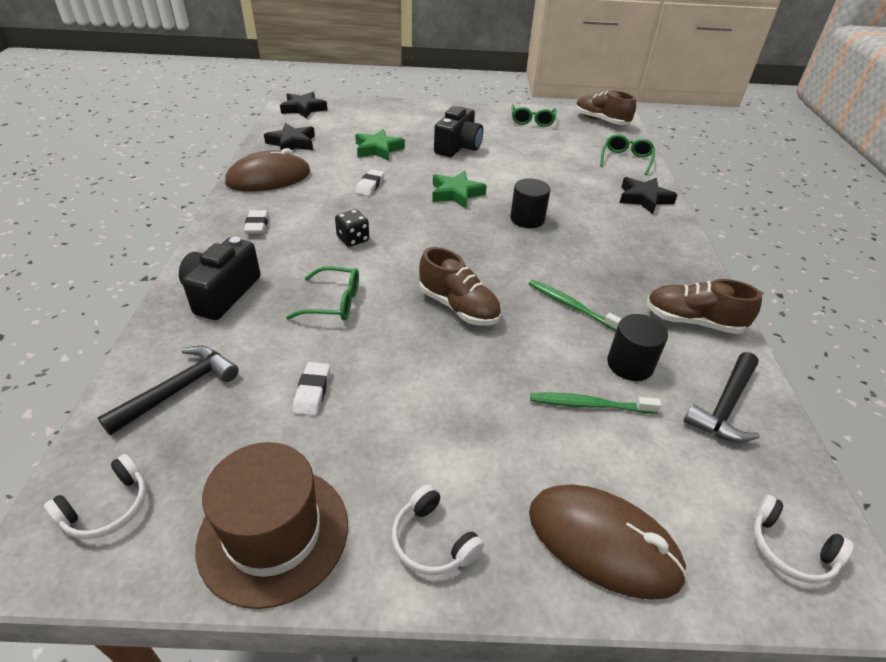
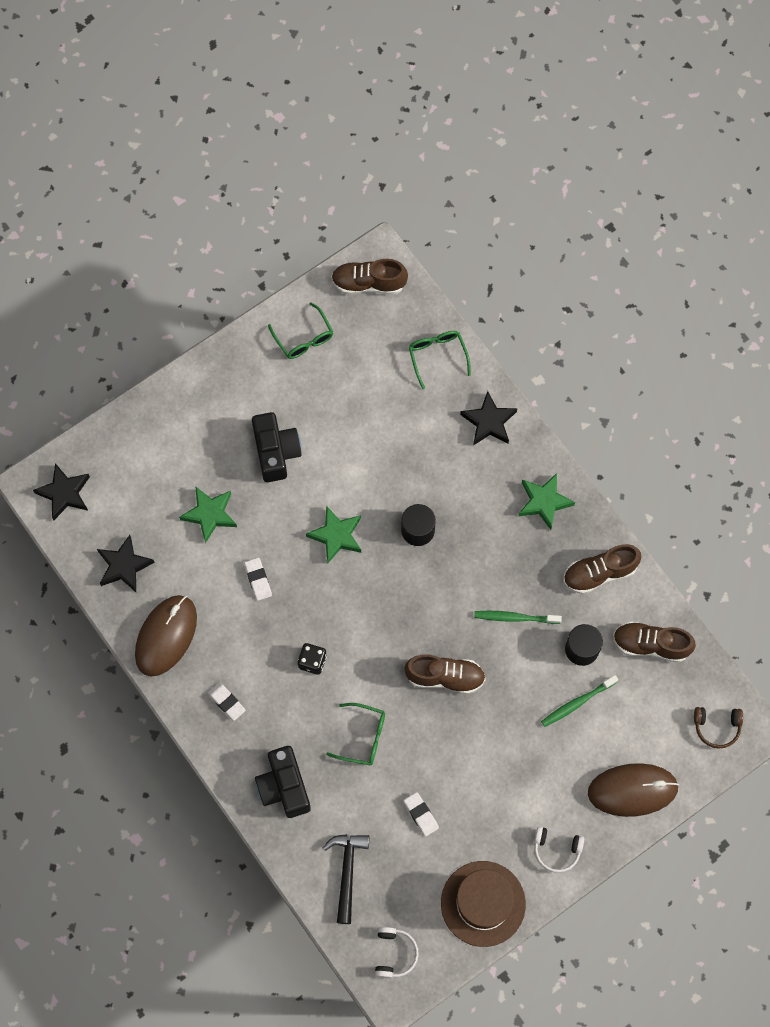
camera: 35 degrees left, 30 degrees up
(333, 302) = (363, 737): green glasses -> green glasses turned 45 degrees clockwise
(663, 254) = (544, 502): none -> green star
(725, 406) = (651, 645): black hammer -> brown shoe
(790, 549) = (717, 727): white headphones -> brown headphones

